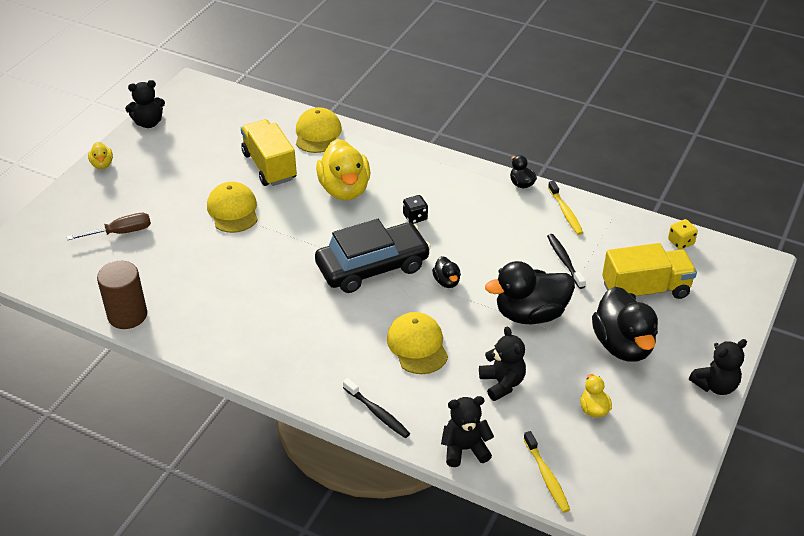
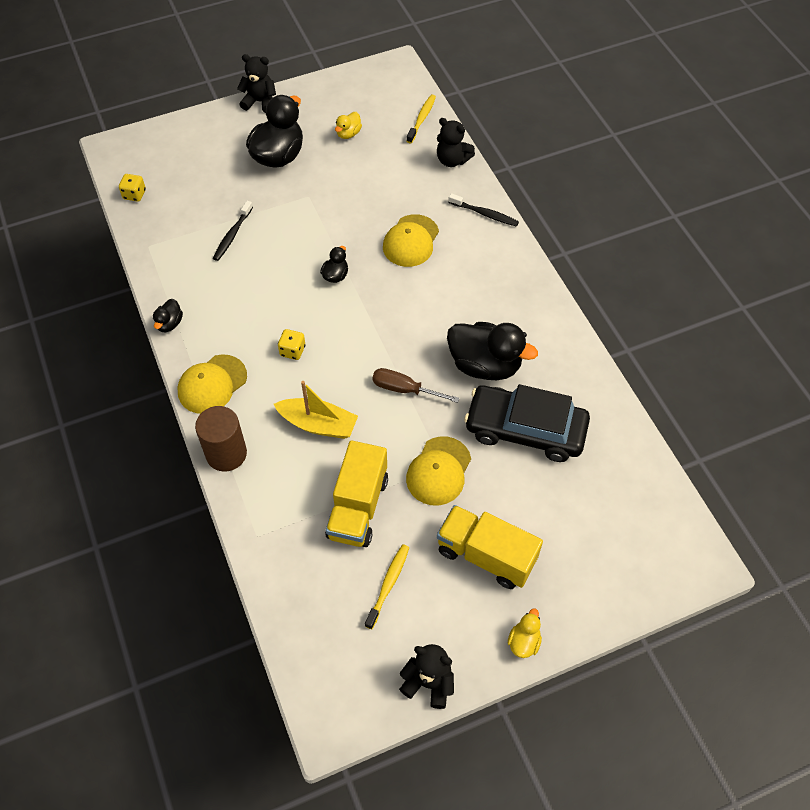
camera: 140 degrees left, 15 degrees up
(120, 232) = (562, 517): brown screwdriver -> brown screwdriver (405, 389)
(127, 315) = (610, 411): brown cylinder -> brown cylinder (226, 454)
(317, 134) = (271, 521): yellow cap -> yellow cap (212, 384)
(345, 189) = (318, 424): yellow duck -> yellow boat
(372, 267) = (376, 326): black car -> black car (525, 430)
(377, 413) = (484, 214): black toothbrush -> black toothbrush turned 120 degrees clockwise
(415, 217) = (292, 351): black dice -> yellow dice
(502, 383) = (384, 182): black teddy bear -> none
(530, 314) = (308, 213): black duck -> black duck (485, 365)
(565, 212) = (174, 273): yellow toothbrush -> yellow toothbrush (388, 585)
(645, 290) = (211, 179): yellow truck -> yellow truck (486, 555)

